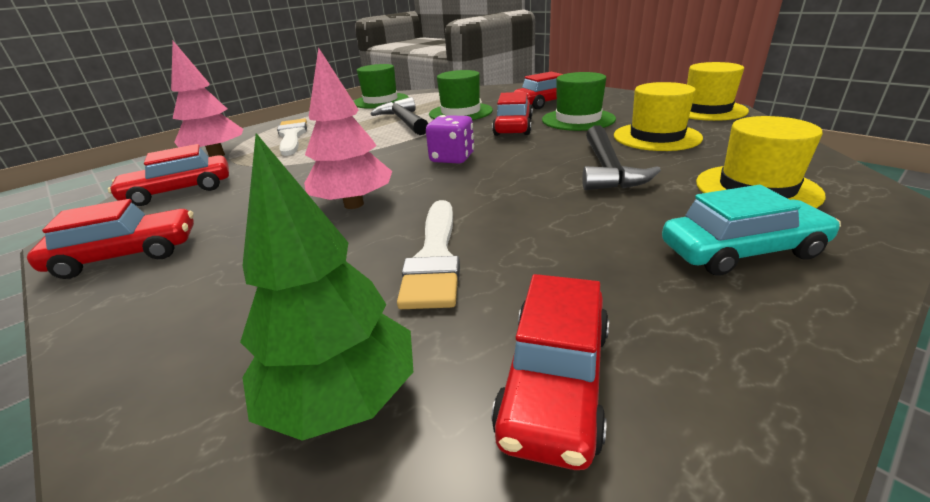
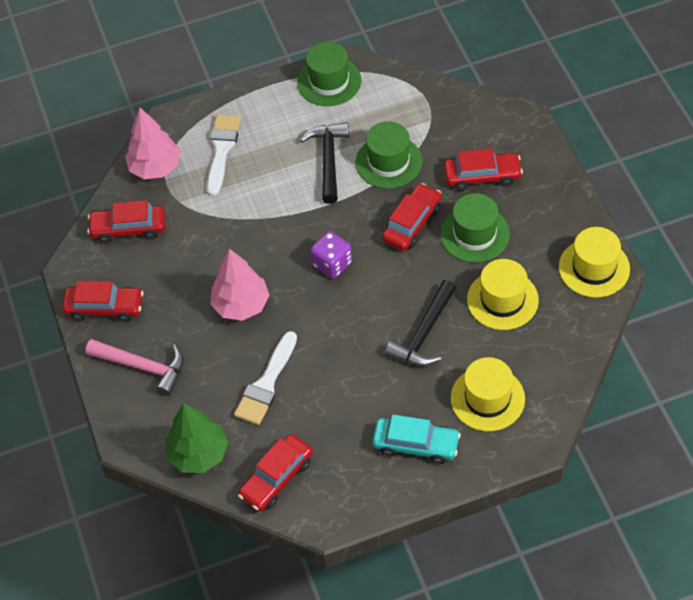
camera: 25 degrees right, 25 degrees up
(193, 299) = (142, 367): none -> pink hammer

